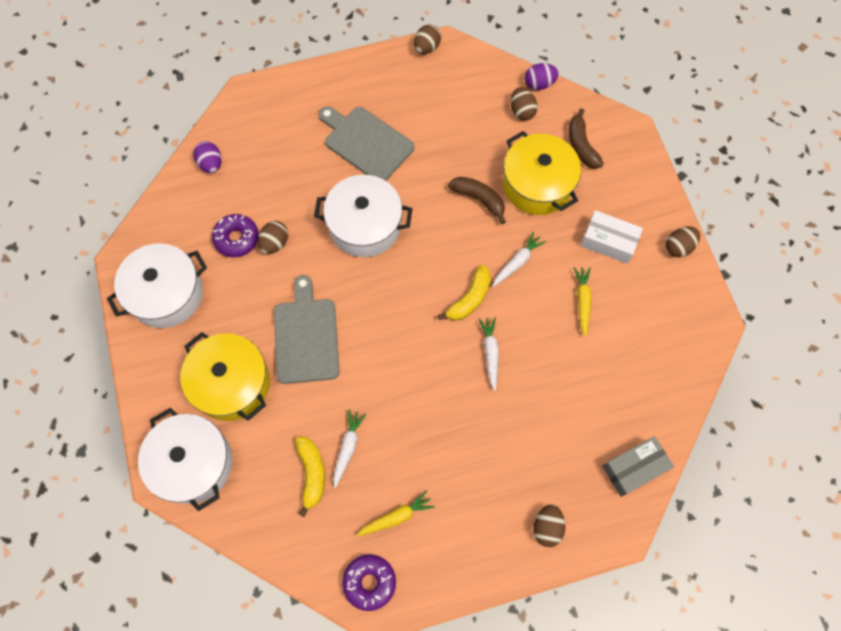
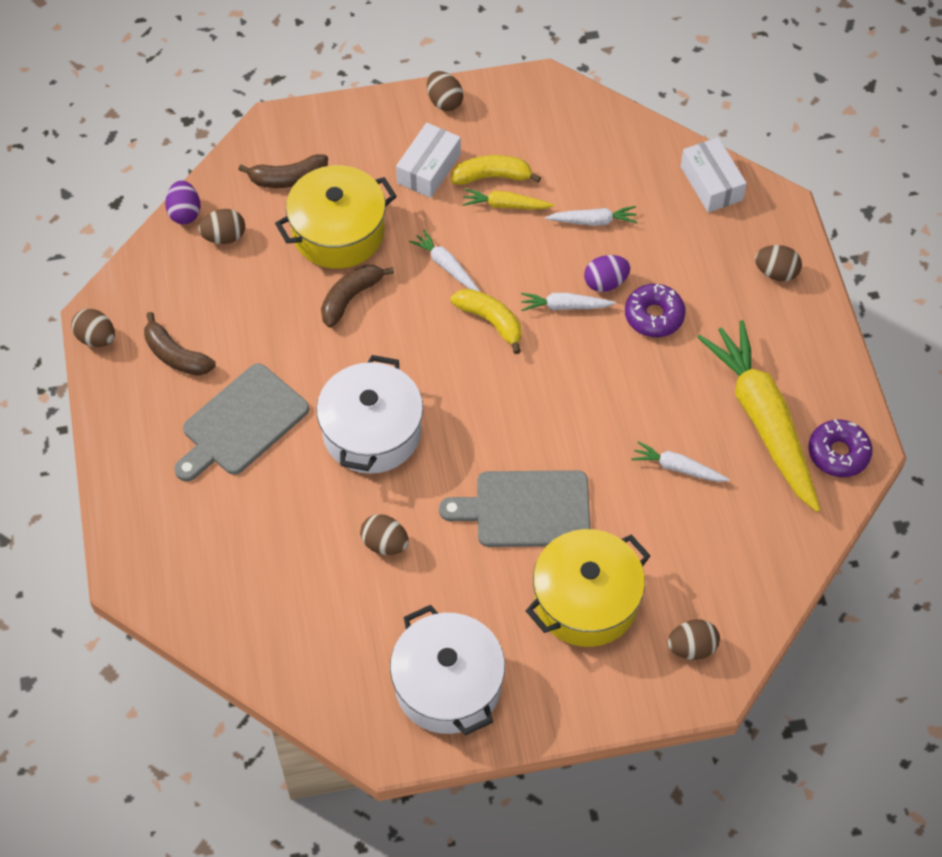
camera: 85 degrees left, 10 degrees down
(193, 463) = (692, 647): white pot -> brown egg
(211, 164) = (243, 626): purple egg -> purple egg (605, 283)
(237, 238) = (371, 592): purple donut -> purple donut (654, 316)
(312, 474) = (709, 509): yellow banana -> yellow banana (492, 176)
(396, 516) = (763, 420): yellow carrot -> yellow carrot, size x2.29
(417, 96) = (175, 355): none -> brown banana
(577, 370) = (593, 221): none -> white carrot
(634, 468) = (711, 183): grey box -> white box

